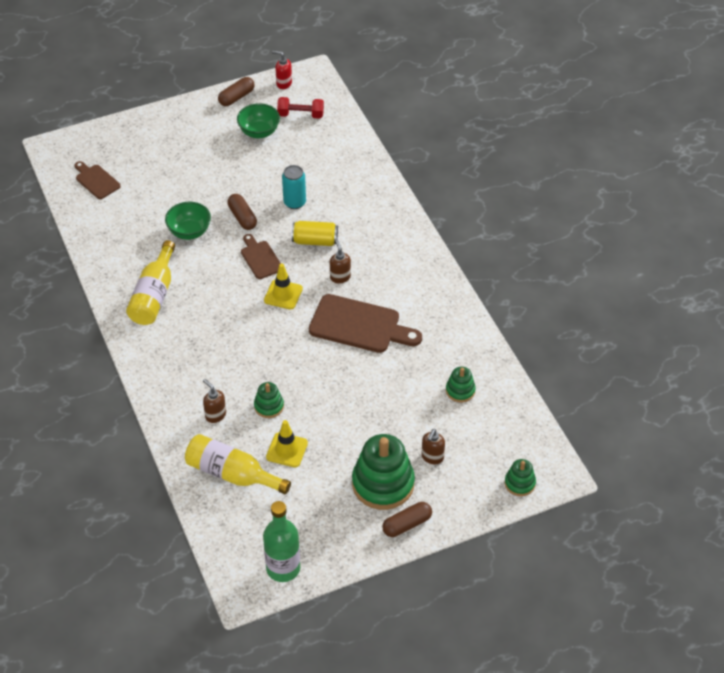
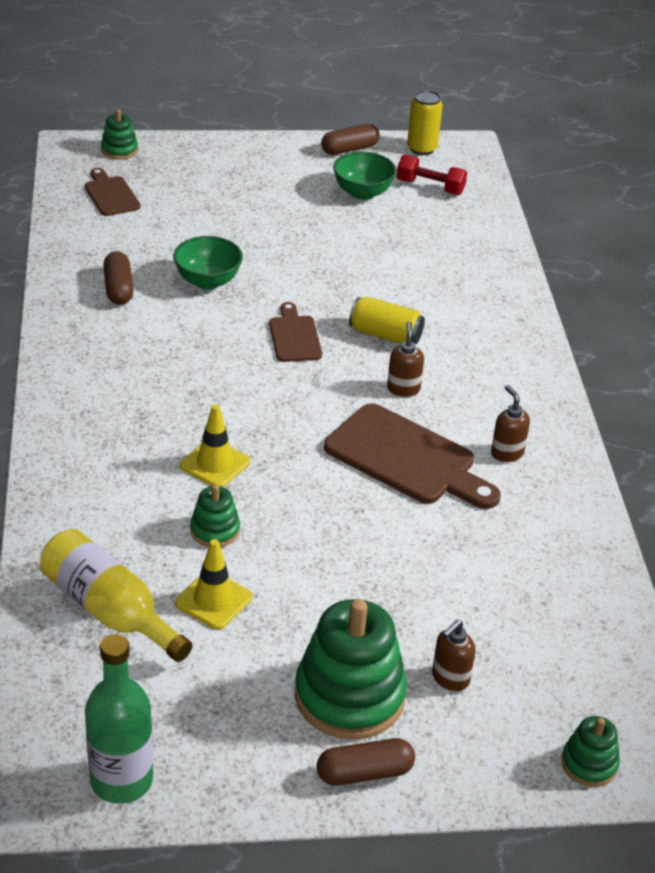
camera: 15 degrees right, 10 degrees down
(154, 295) = (117, 343): yellow bottle -> none
(215, 415) = (126, 520): brown soap dispenser -> brown soap dispenser (506, 453)
(242, 217) = (292, 282): brown capsule -> brown capsule (118, 288)
(283, 83) = (422, 149): red soap dispenser -> yellow can
(283, 294) = (307, 389): yellow traffic cone -> yellow traffic cone (215, 464)
(294, 202) = (376, 283): turquoise can -> none
(460, 391) = (534, 591): green stacking toy -> green stacking toy (119, 150)

